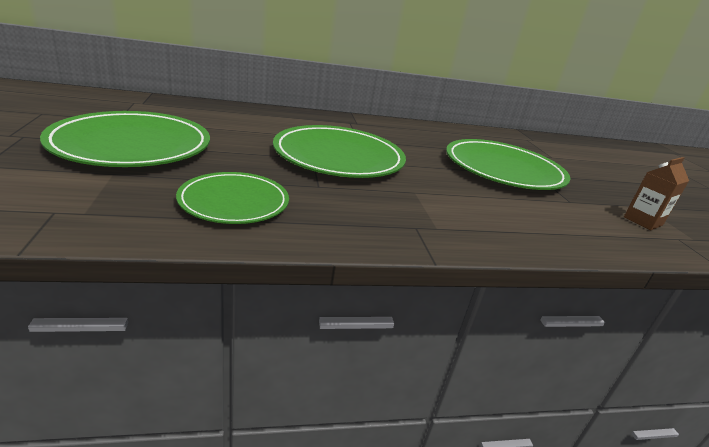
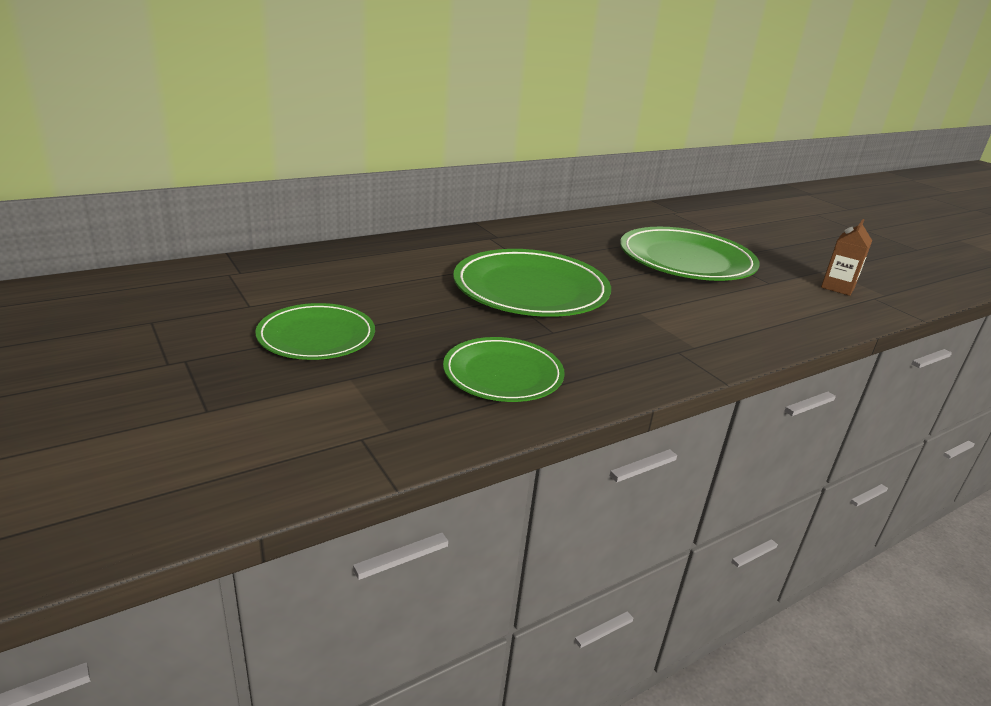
camera: 20 degrees left, 0 degrees up
(132, 145) = (316, 336): green plate -> green plate, size x0.61

